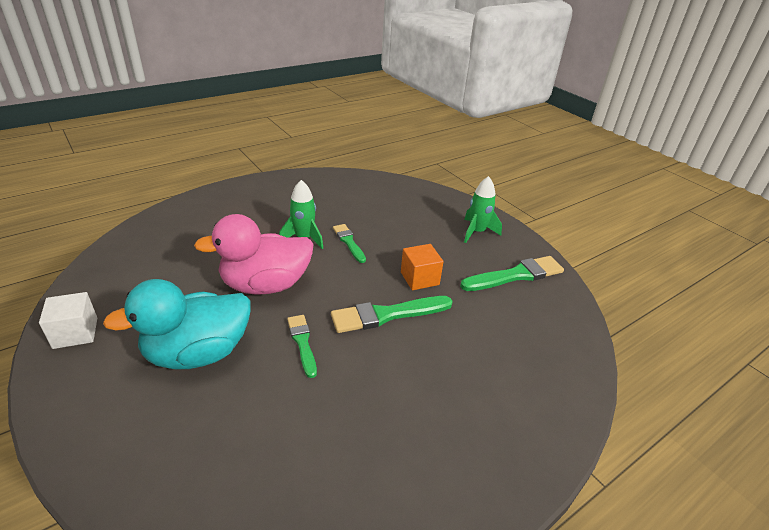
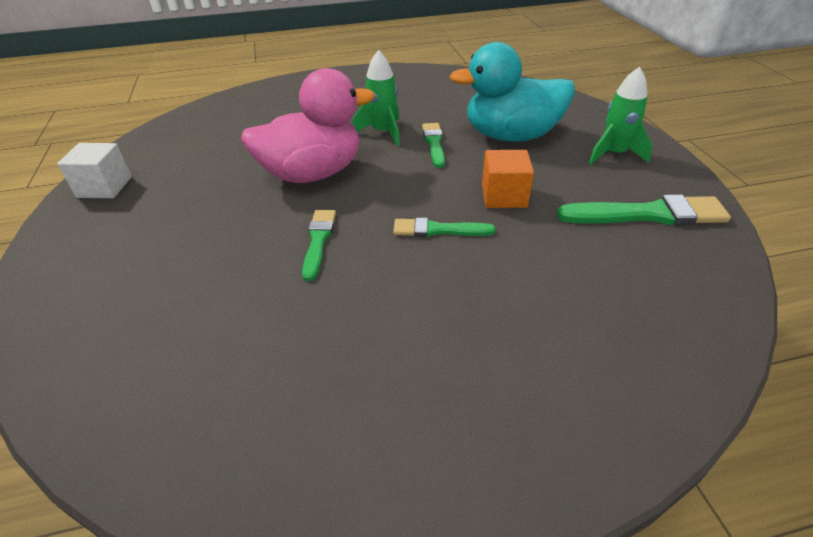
camera: 25 degrees right, 5 degrees up
(198, 353) = (203, 228): turquoise duck -> turquoise duck (511, 136)
(265, 285) = (313, 173): pink duck -> pink duck turned 150 degrees clockwise
(387, 315) = (438, 230): green brush -> green brush, size x0.61

